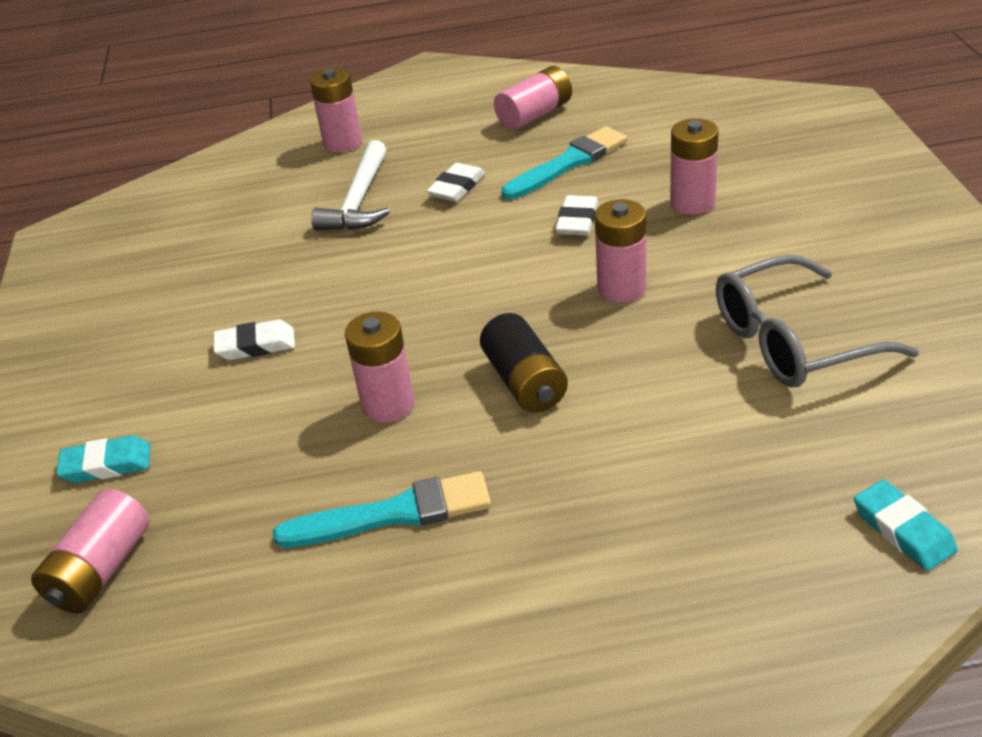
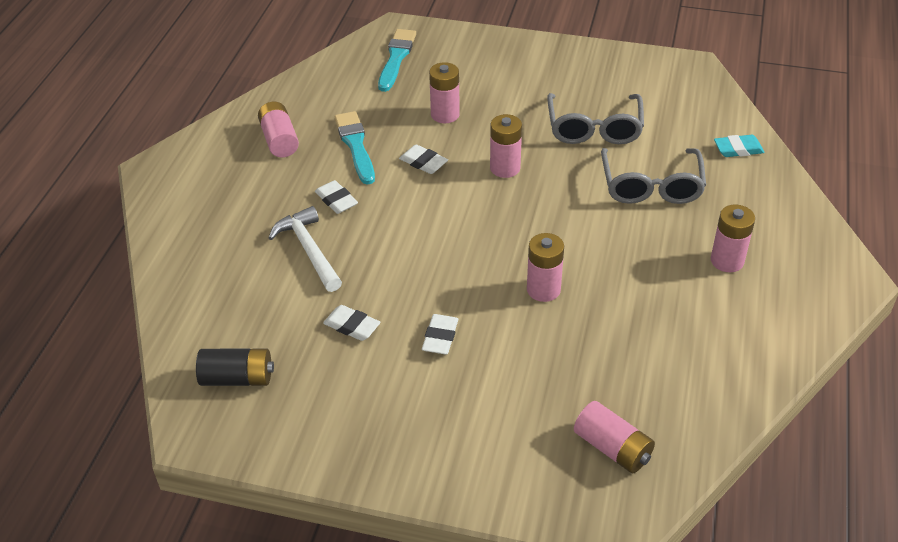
camera: 70 degrees left, 5 degrees up
(106, 465) = (515, 434): turquoise eraser -> none
(247, 274) = (352, 326): none -> white eraser
(343, 142) = (217, 239): pink battery -> pink battery (727, 261)
(359, 201) = (309, 250): white hammer -> white hammer turned 150 degrees counterclockwise
(393, 514) = (636, 309): turquoise brush -> turquoise brush (396, 58)
(524, 382) = (561, 230): black battery -> black battery (237, 378)
(700, 446) = (651, 186): none -> grey glasses

